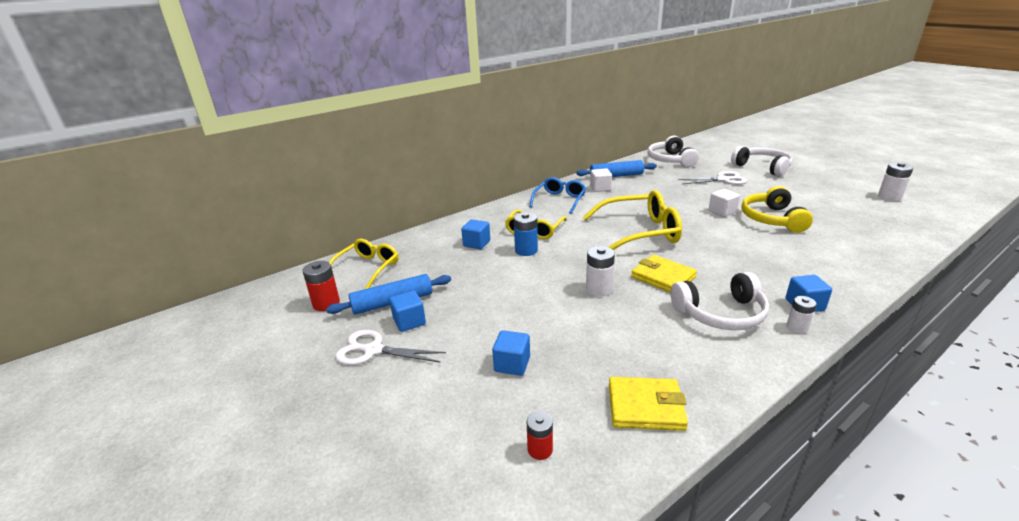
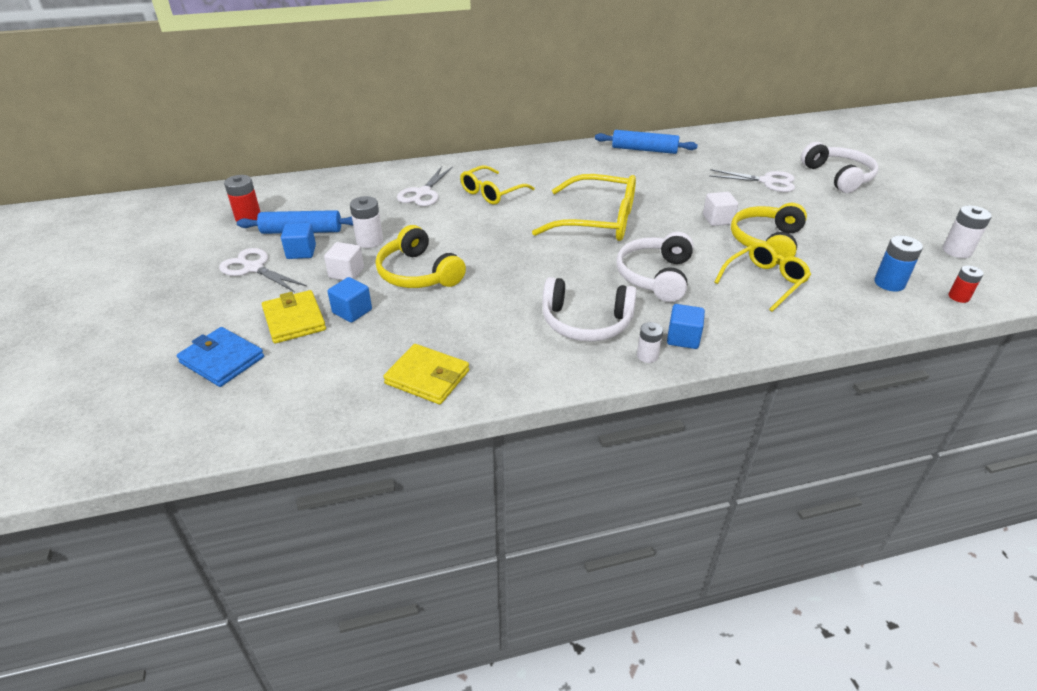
camera: 20 degrees right, 10 degrees up
(367, 268) = (306, 194): yellow glasses -> yellow glasses (764, 281)
(421, 460) = (222, 360): none -> blue wallet
(476, 243) = (423, 193): blue cube -> white scissors
(526, 250) = (463, 212): blue battery -> blue battery (889, 283)
(539, 311) = (418, 273): none -> yellow headphones
(540, 449) = (313, 381): red battery -> red battery (958, 297)
(559, 200) = (551, 165): blue glasses -> none
(599, 289) = (494, 267): white battery -> white battery (369, 241)
(600, 188) = (610, 161): white cube -> white cube (346, 273)
(663, 277) = (569, 272): yellow wallet -> yellow wallet (294, 320)
(670, 160) = (732, 143): white headphones -> white headphones (655, 276)

